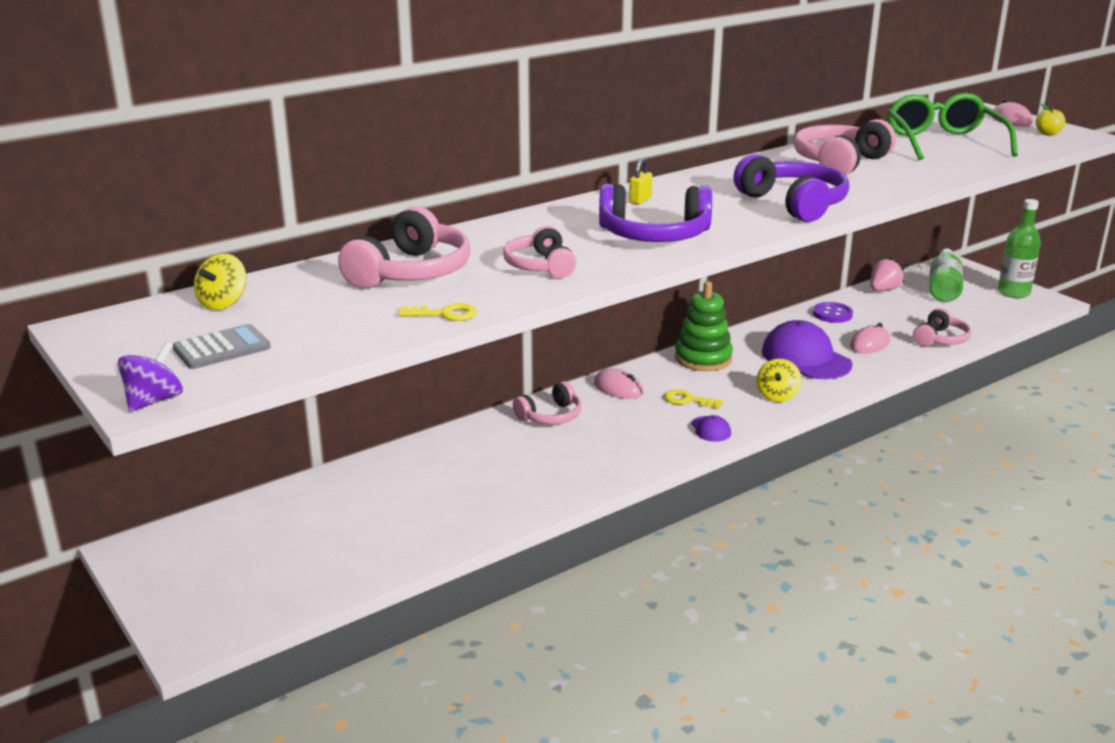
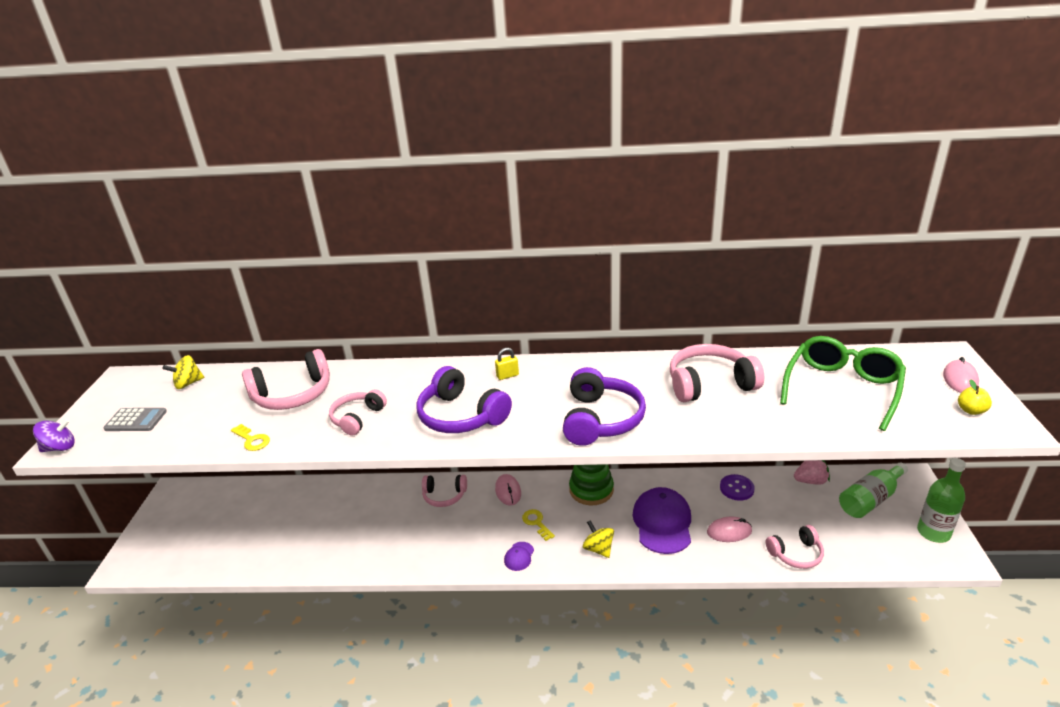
camera: 40 degrees right, 5 degrees up
(777, 395) = (598, 549): yellow spinning top -> yellow spinning top turned 90 degrees clockwise

